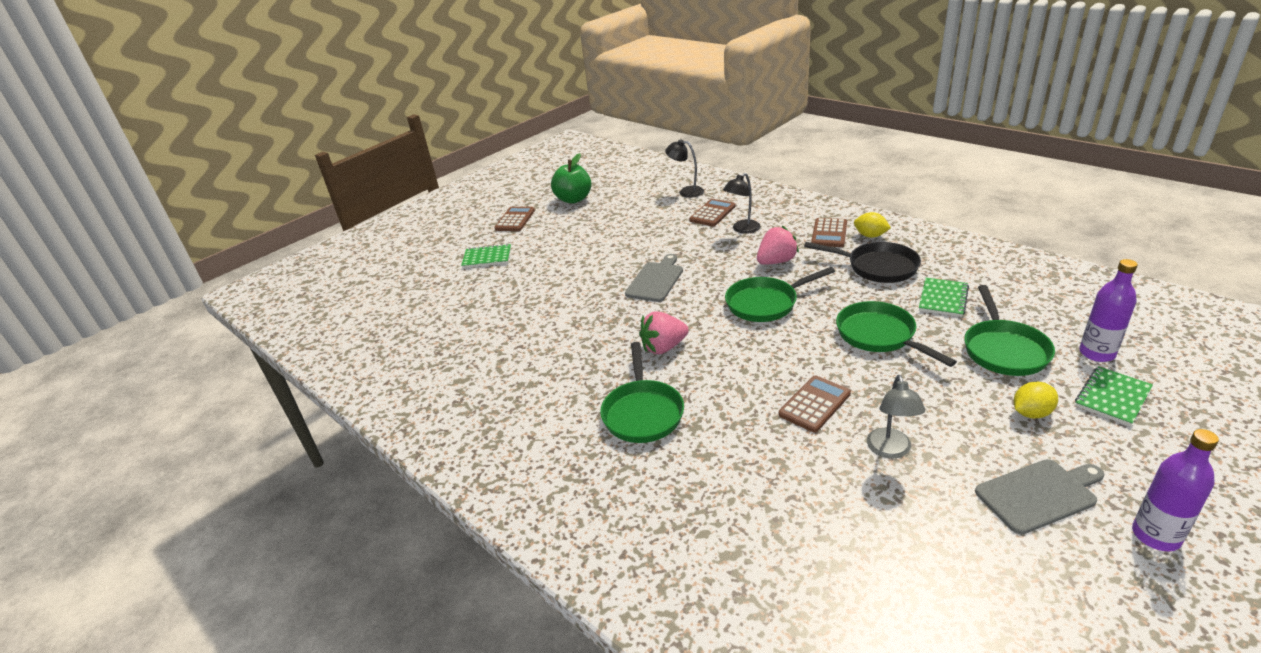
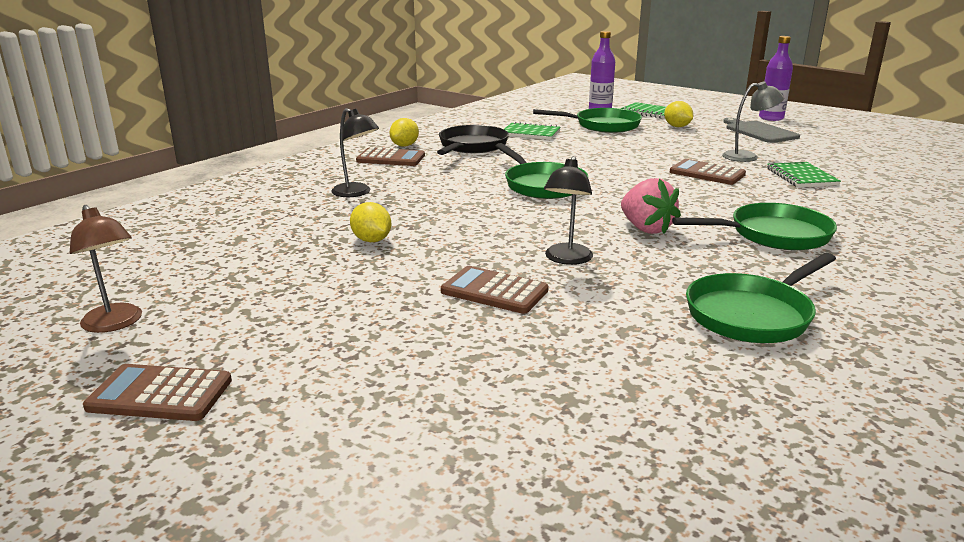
camera: 100 degrees left, 10 degrees down
(487, 258) = (353, 409): green notebook -> green notebook (801, 177)
(573, 199) = (115, 324): green apple -> brown lamp
(656, 243) = (371, 240): none -> yellow lemon
(656, 280) = (484, 237): grey cutting board -> none
(686, 191) = (195, 224): black lamp -> black lamp (566, 259)
(712, 213) = (293, 208): brown calculator -> brown calculator (494, 291)
(776, 261) = (449, 179): pink strawberry -> none
(879, 335) = (593, 152): green pan -> green pan (752, 314)

